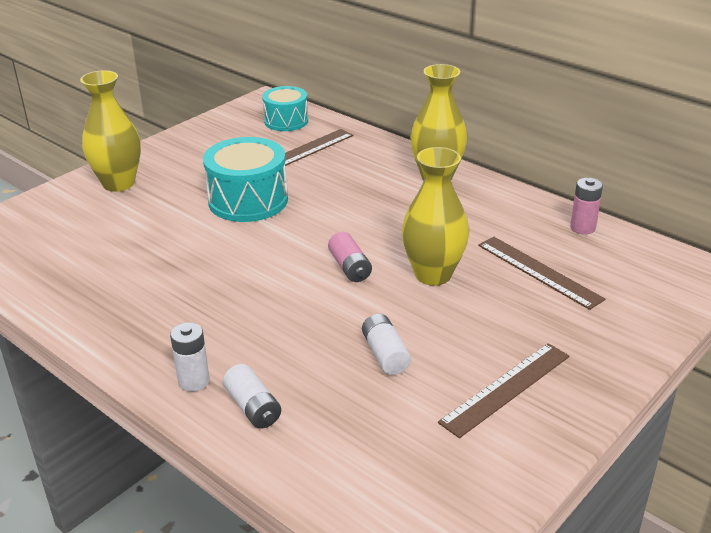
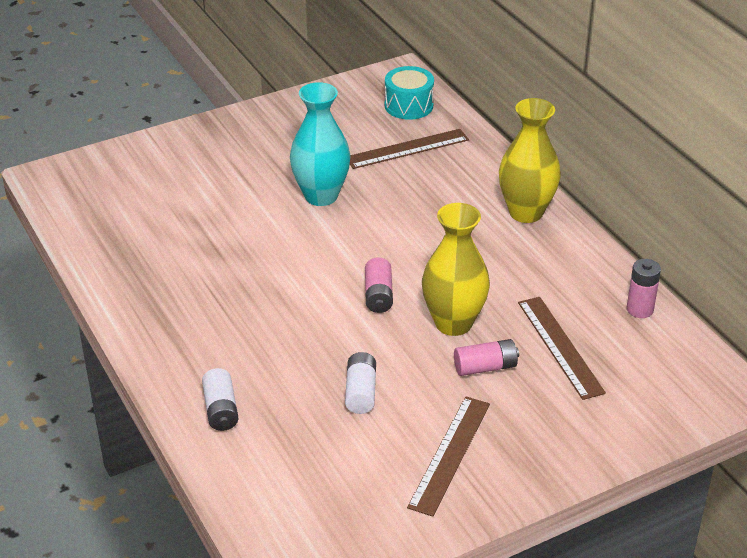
camera: 20 degrees right, 5 degrees up
(118, 183) = (208, 147): yellow vase -> none
(194, 381) = (183, 372): white battery -> none
(248, 200) = (321, 196): turquoise drum -> turquoise vase
(486, 304) = (485, 367): none -> pink battery
(506, 388) = (449, 454): brown ruler -> brown ruler turned 45 degrees counterclockwise

